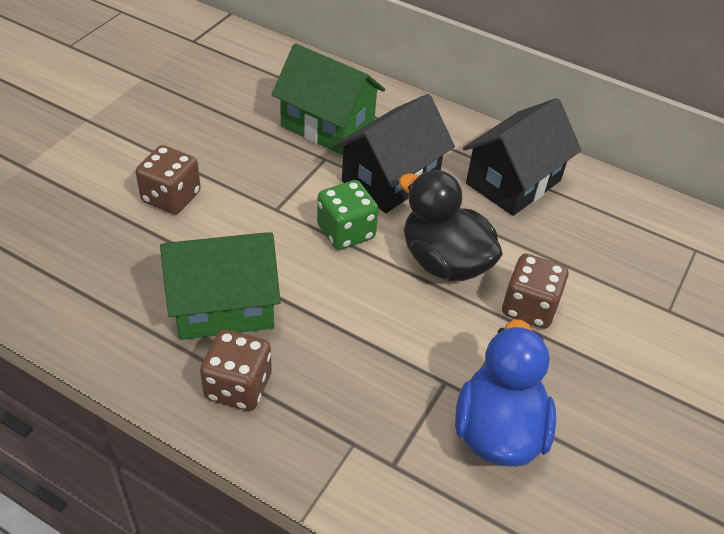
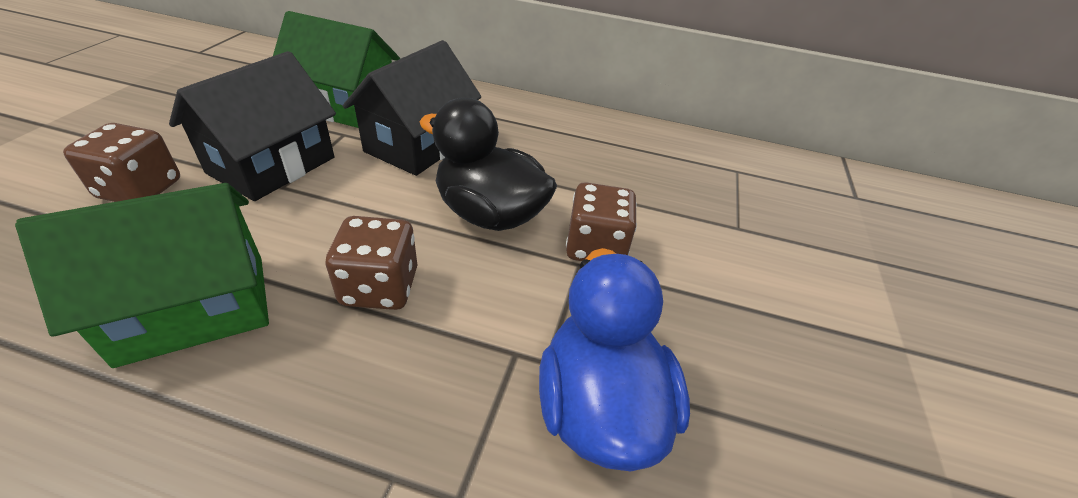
camera: 15 degrees left, 5 degrees down
(238, 386) = (202, 424): brown dice -> brown dice (380, 287)
(346, 232) = (370, 199): green dice -> none
(513, 182) = (547, 135): black house -> black house (272, 165)

